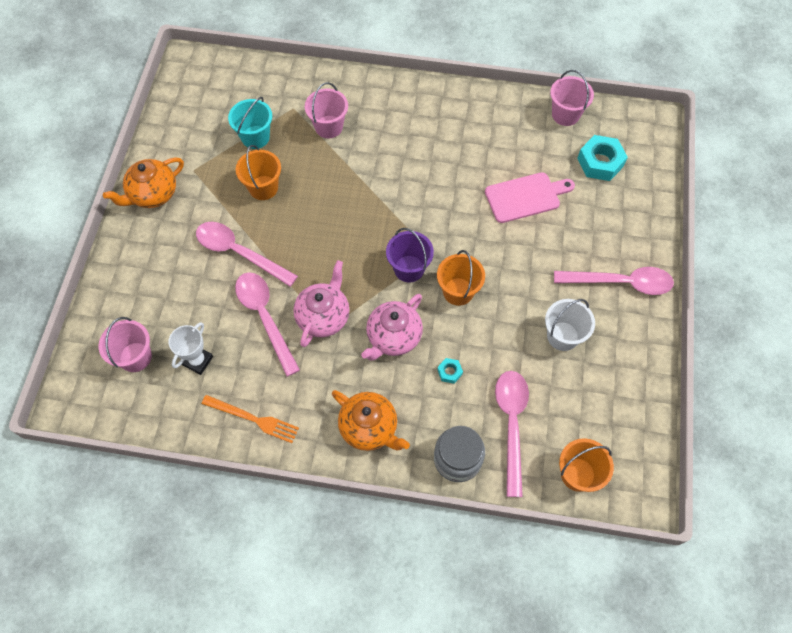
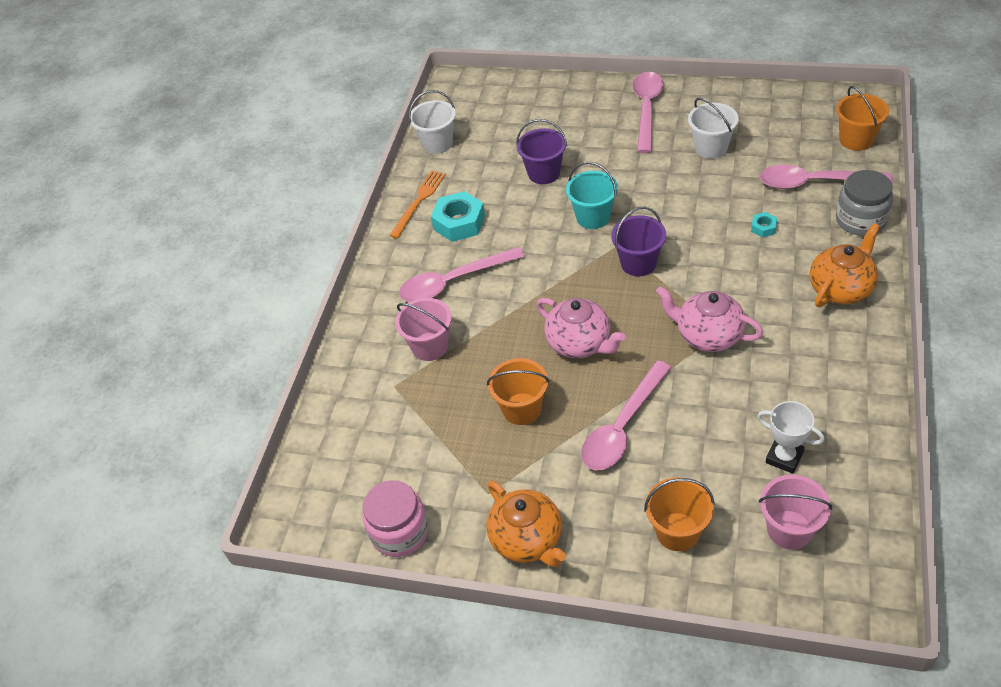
camera: 80 degrees left, 15 degrees down
(170, 122) = (400, 532): none -> pink jar
(253, 419) = (852, 393): orange fork -> orange fork (418, 201)
(255, 137) = (438, 424): turquoise bucket -> turquoise bucket (593, 217)
(265, 317) = (715, 392): pink spoon -> pink spoon (453, 282)
(393, 337) = (728, 273): pink teapot -> pink teapot (580, 343)
(458, 291) = (665, 223): orange bucket -> orange bucket (677, 531)
(525, 197) = (544, 173): pink cutting board -> purple bucket
(565, 114) = (437, 143): pink bucket -> white bucket
(600, 162) = (502, 120): turquoise nut -> turquoise nut (459, 222)

